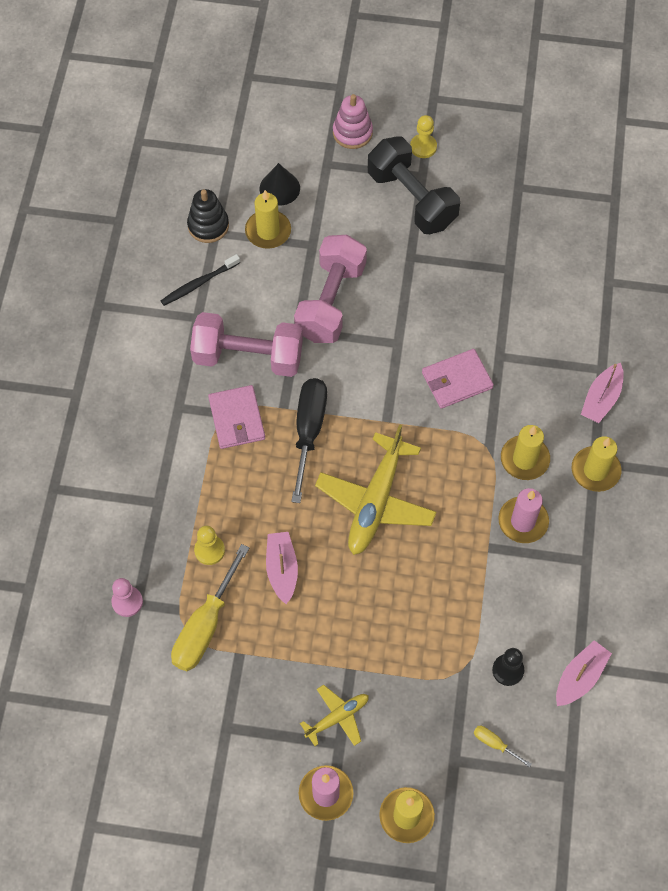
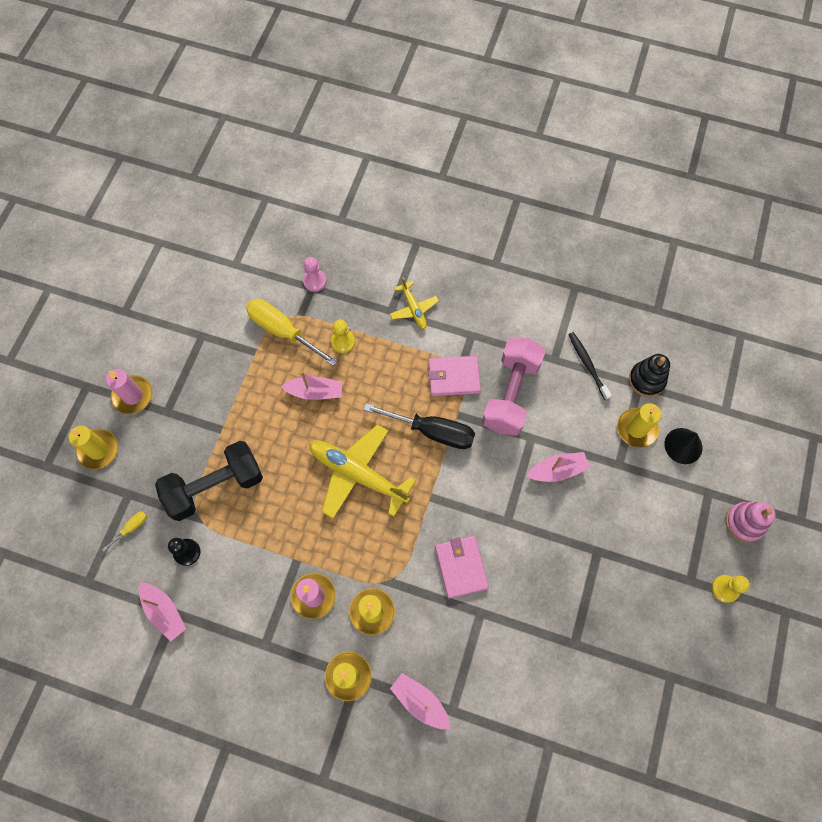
camera: 100 degrees right, 5 degrees up
(330, 301) = (557, 470): pink dumbbell -> pink boat
(337, 717) = (187, 413): yellow plane -> yellow plane (414, 309)
(411, 199) = (663, 565): black dumbbell -> black dumbbell (215, 486)

